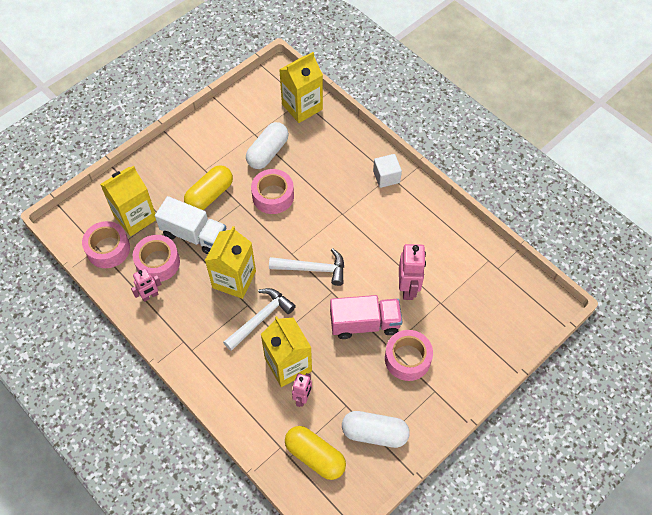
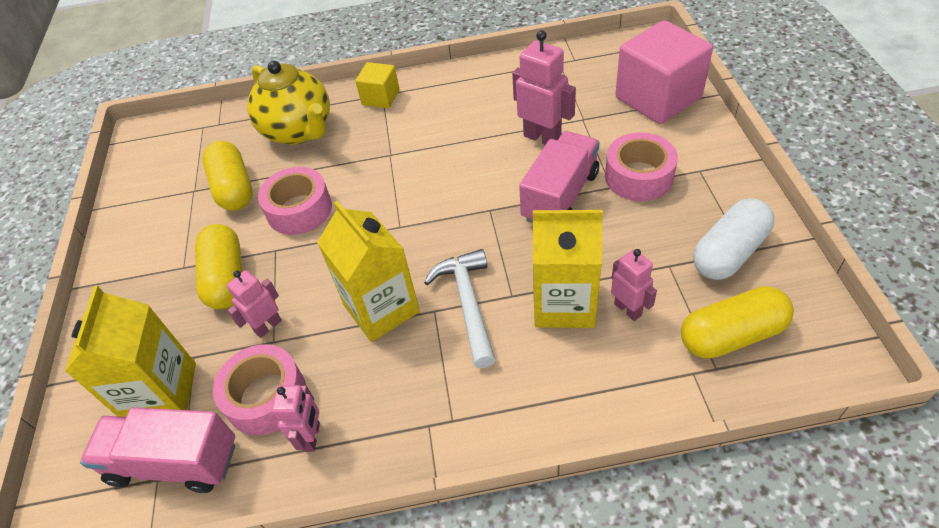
camera: 50 degrees left, 10 degrees down
(108, 249) = (174, 462): pink tape -> pink truck
(194, 235) = (268, 326): white truck -> pink robot
(268, 152) = (234, 188): white capsule -> yellow capsule
(302, 107) = (211, 130): yellow carton -> none
(313, 269) = (440, 214): white hammer -> none
(330, 153) = (299, 131): none -> yellow teapot
(386, 177) = (381, 98): white cube -> yellow cube
(489, 337) = (658, 98): none -> pink cube

